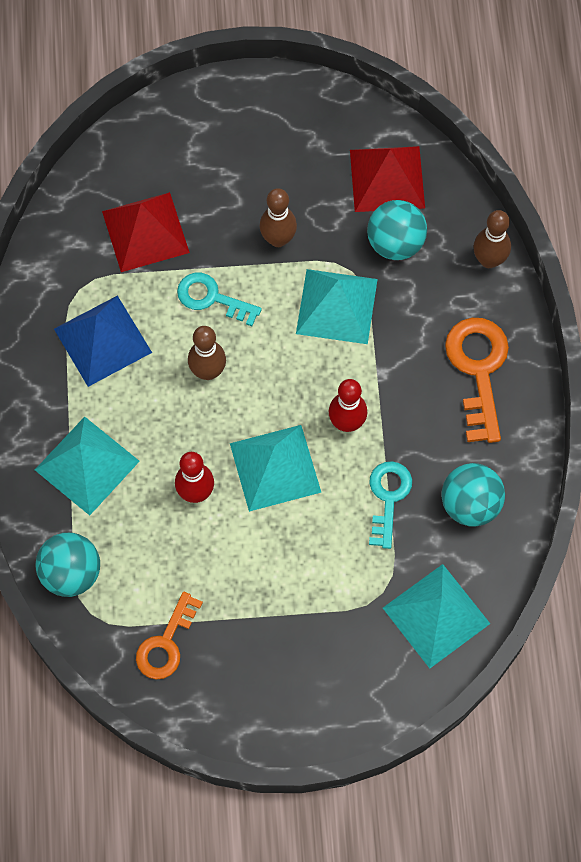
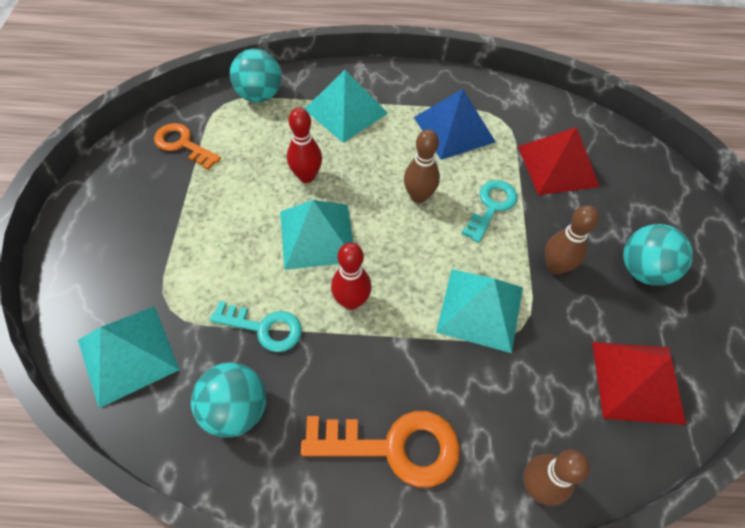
camera: 95 degrees right, 10 degrees down
(395, 243) = (555, 378): turquoise ball -> turquoise ball (643, 270)

